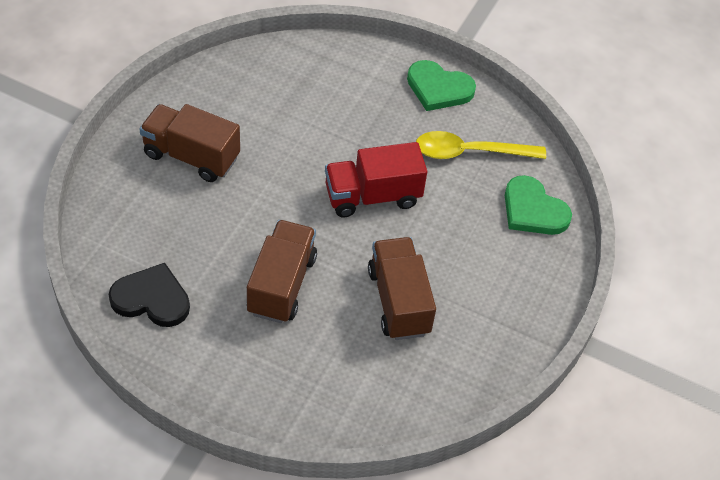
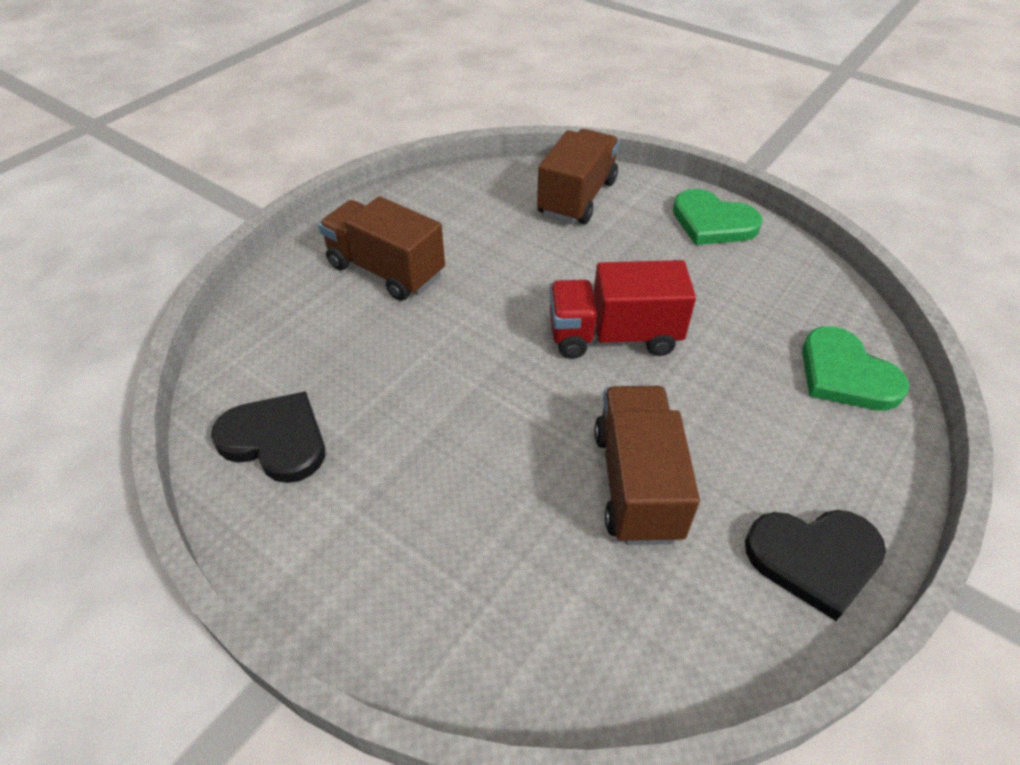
camera: 15 degrees right, 5 degrees down
(281, 285) = (465, 440): brown truck -> brown truck (577, 198)
(469, 152) = (751, 295): yellow spoon -> none
(508, 335) = (814, 559): none -> black heart

